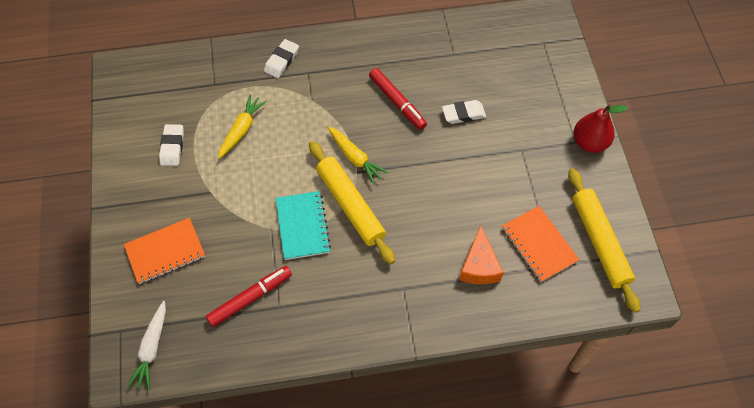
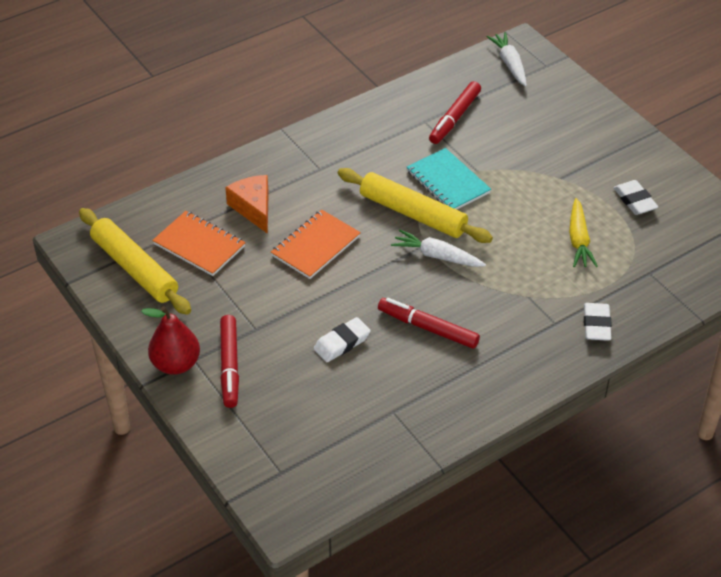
camera: 155 degrees right, 15 degrees down
(165, 251) = (559, 123): orange notebook -> orange notebook (316, 246)
(355, 158) = (437, 256): yellow carrot -> white carrot
(550, 127) = (230, 366): none -> red marker

